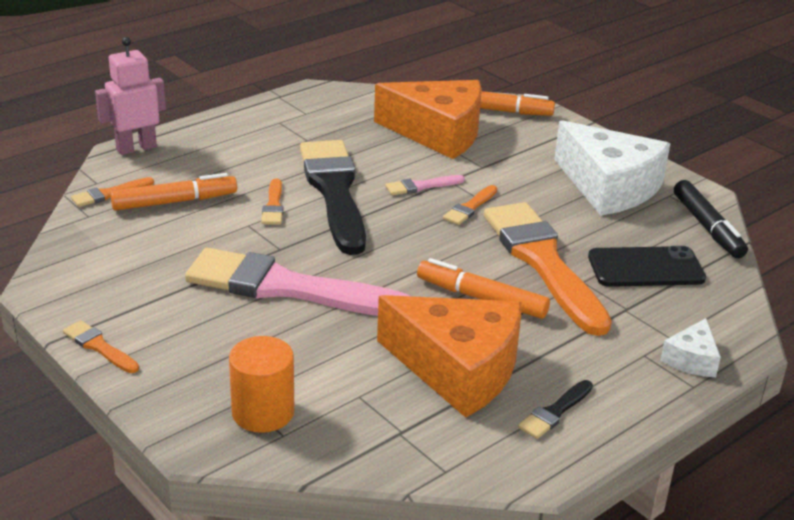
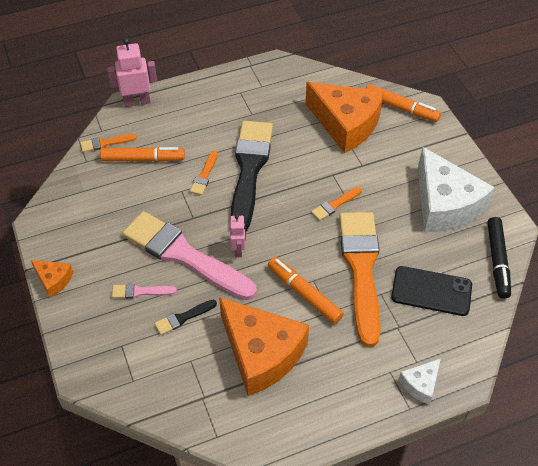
camera: 20 degrees right, 20 degrees up
(99, 347) = (53, 280): orange brush -> orange cheese
(263, 412) = (128, 359): orange cylinder -> none
(364, 270) = (238, 250): none -> pink robot
(421, 186) = (310, 177): pink brush -> pink brush (140, 291)
(555, 412) = (306, 406): black brush -> black brush (183, 318)

